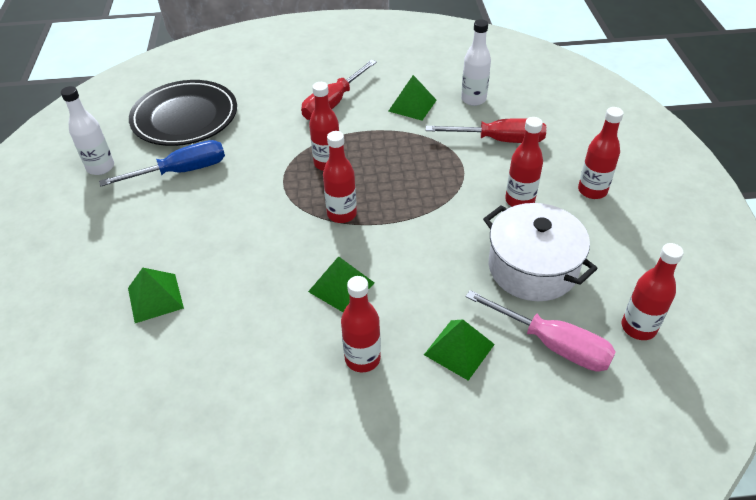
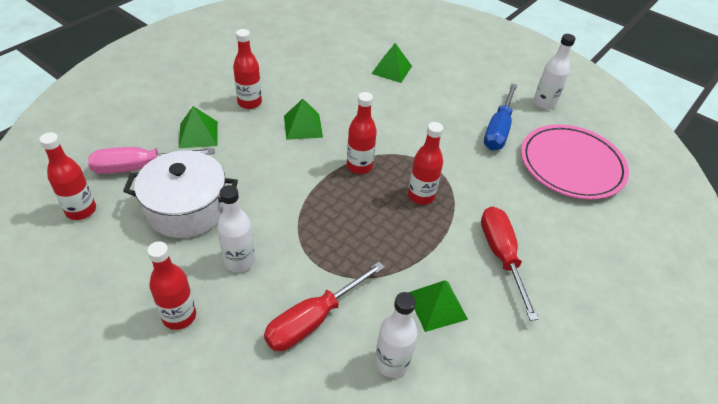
camera: 130 degrees right, 0 degrees up
(185, 117) = (571, 165): black plate -> pink plate
(519, 200) = (239, 261): red bottle -> white bottle

